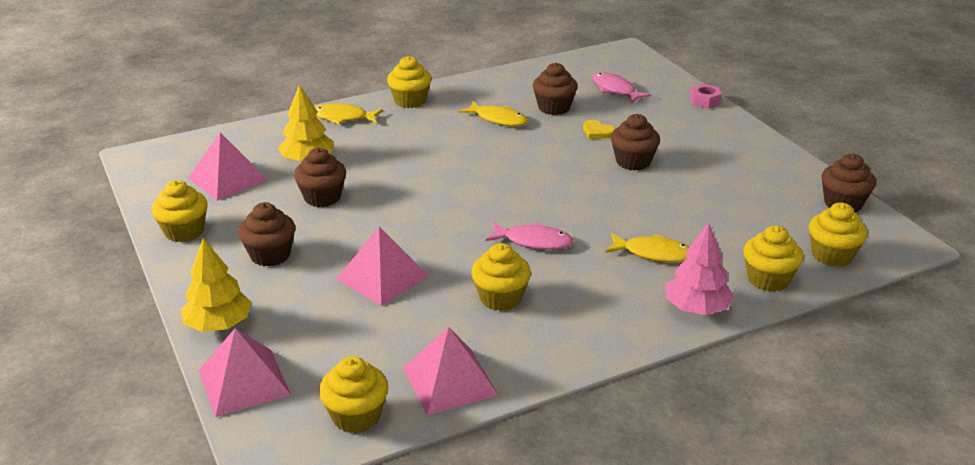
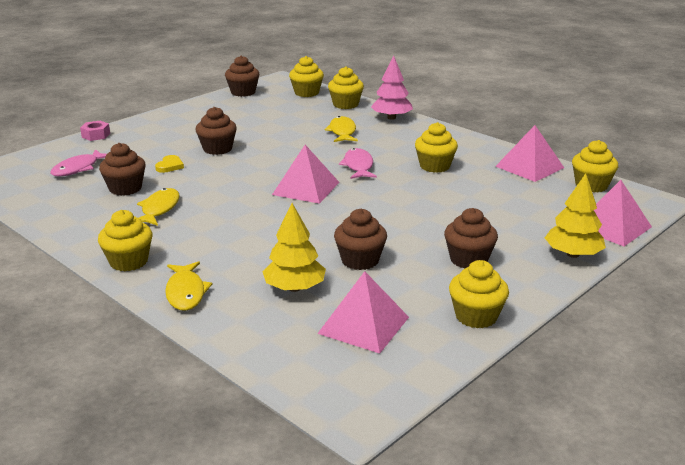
camera: 110 degrees left, 5 degrees down
(382, 277) = (451, 207): pink pyramid -> pink pyramid (306, 188)

